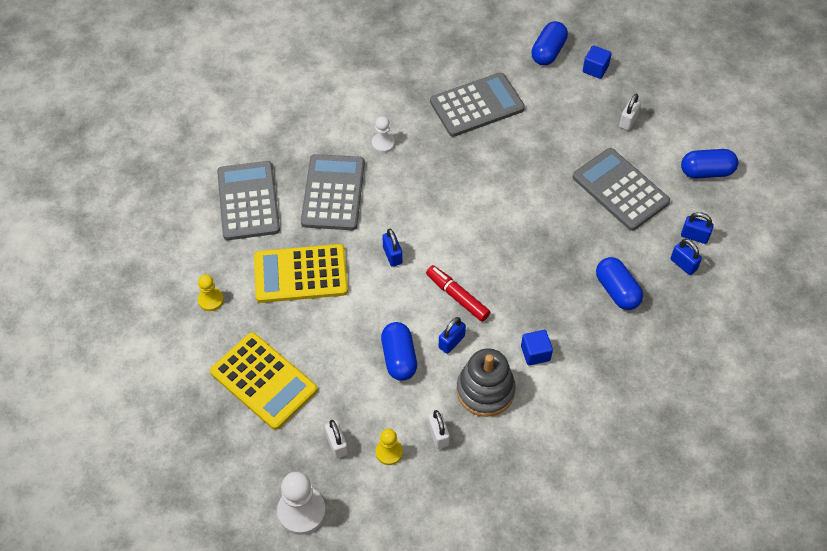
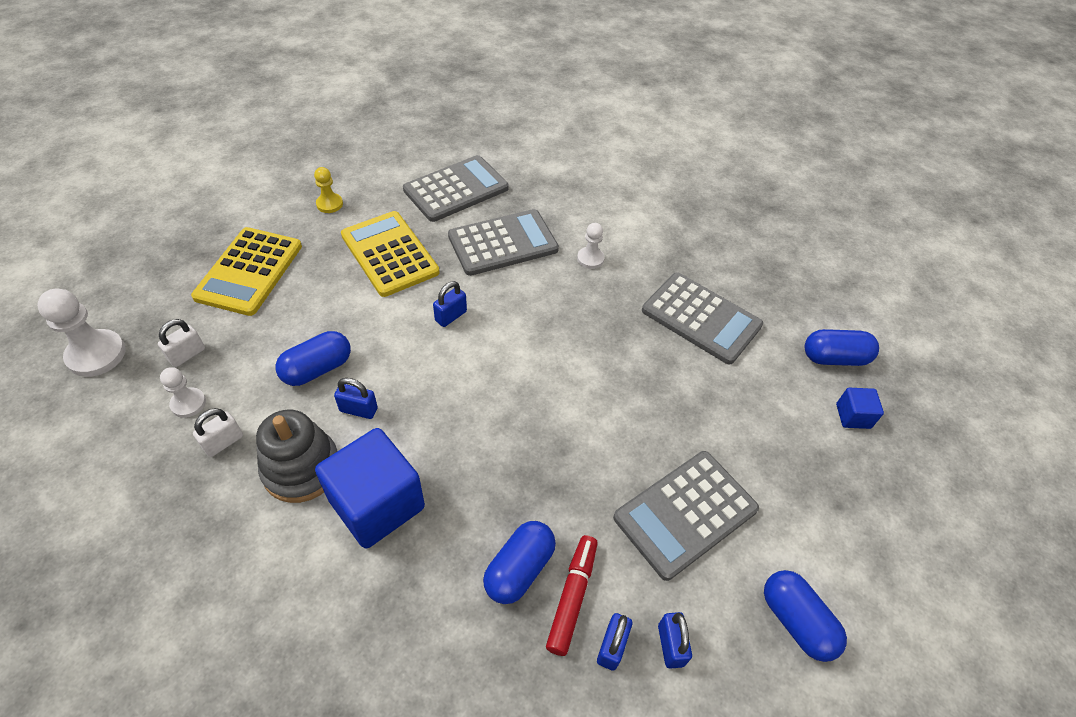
camera: 60 degrees right, 5 degrees down
(389, 452) = (188, 403): yellow pawn -> white pawn
(457, 296) = (424, 393): red marker -> red marker (572, 596)
(535, 353) = (377, 504): blue cube -> blue cube, size x2.13
(620, 190) = (685, 514): grey calculator -> grey calculator turned 150 degrees counterclockwise
(628, 121) = (803, 483): white padlock -> none

